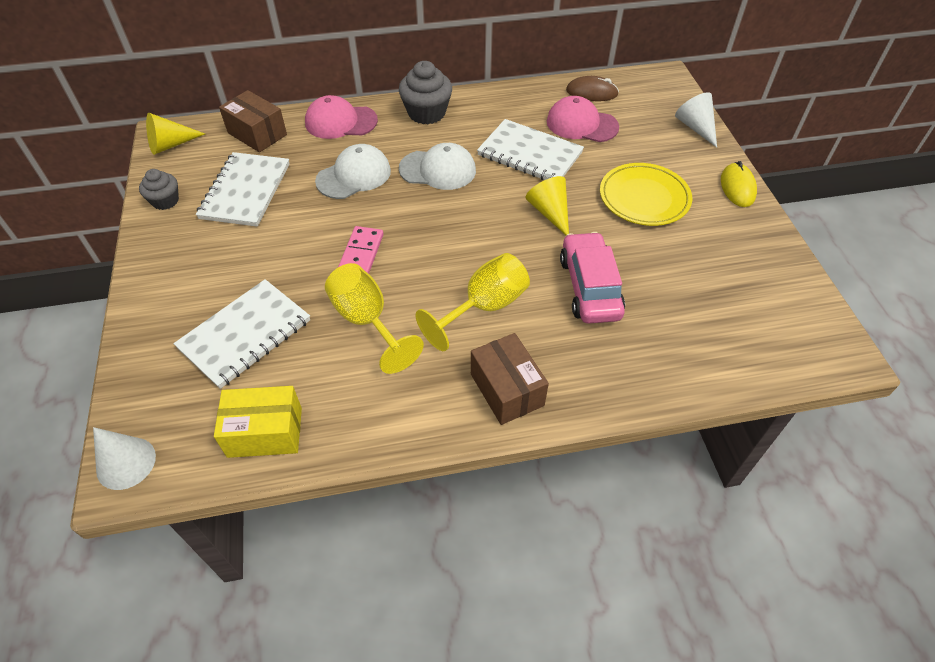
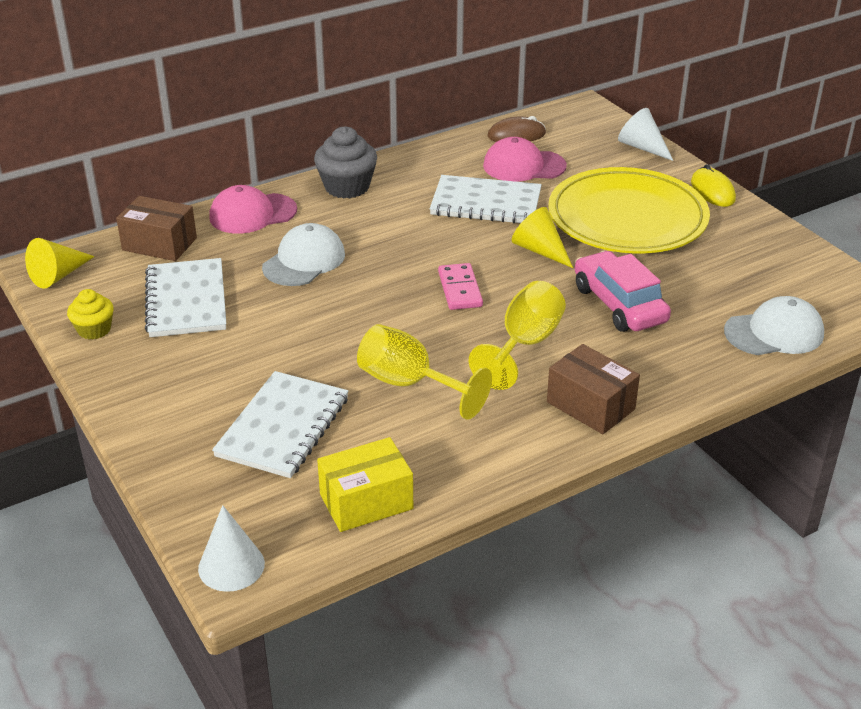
camera: 20 degrees left, 15 degrees down
(165, 201) = (94, 330): grey cupcake -> yellow cupcake
(361, 253) = (362, 328): pink domino -> pink domino (459, 289)
(438, 170) = (395, 237): white cap -> white cap (774, 333)
(644, 198) = (627, 218): yellow plate -> yellow plate, size x1.59

